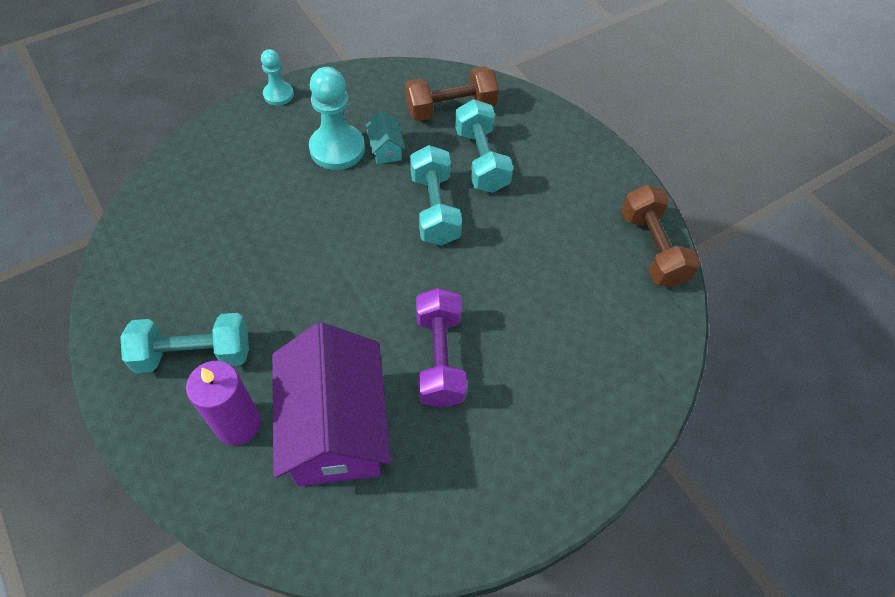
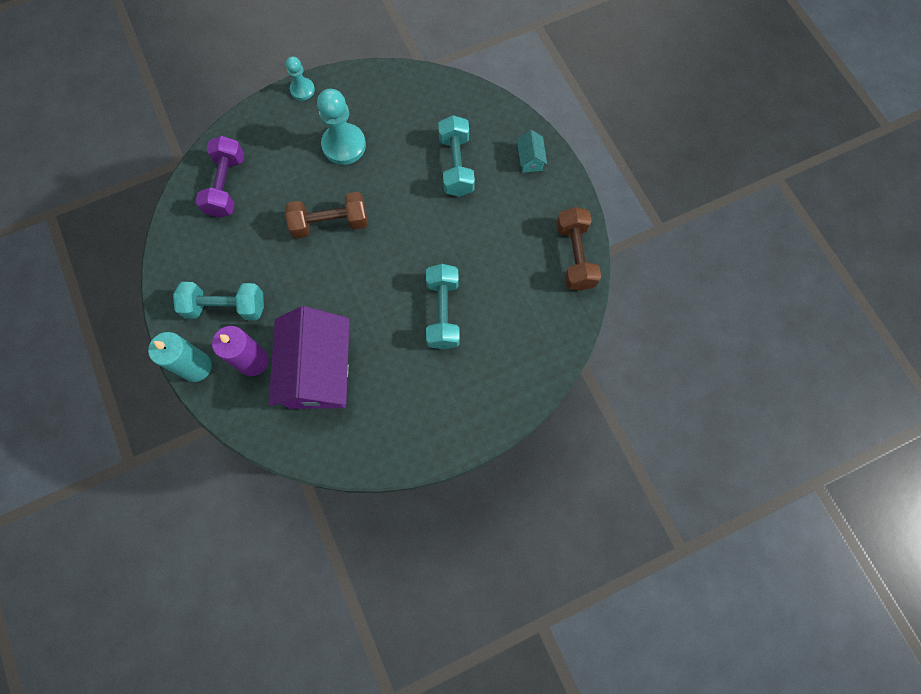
camera: 10 degrees right, 15 degrees up
(153, 441) = (196, 367): none -> turquoise candle
(386, 149) = (382, 149): turquoise house -> turquoise house (530, 159)
(434, 209) = (412, 206): turquoise dumbbell -> turquoise dumbbell (443, 312)
(439, 358) = (397, 328): purple dumbbell -> purple dumbbell (226, 186)
(450, 108) = (439, 114): brown dumbbell -> brown dumbbell (330, 223)

